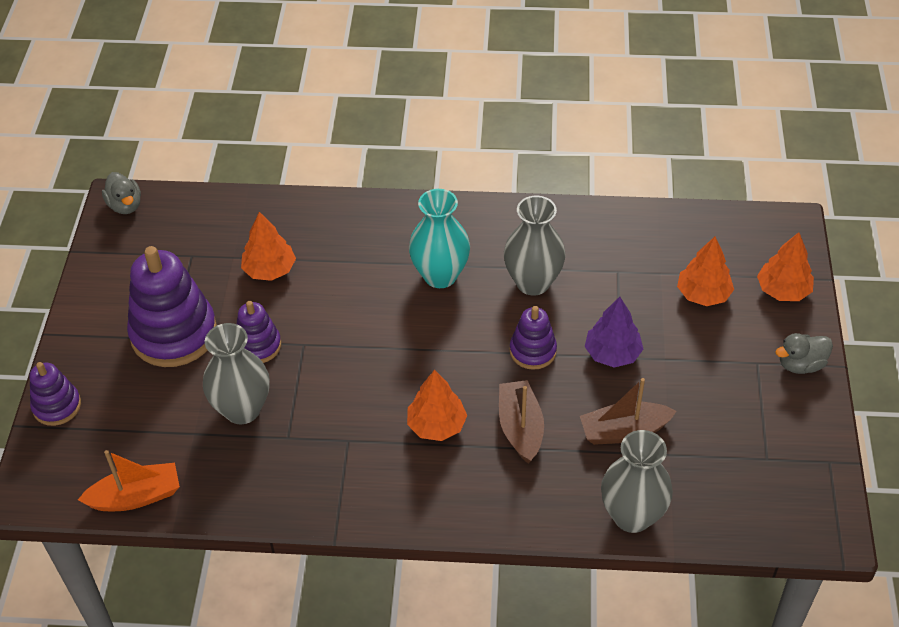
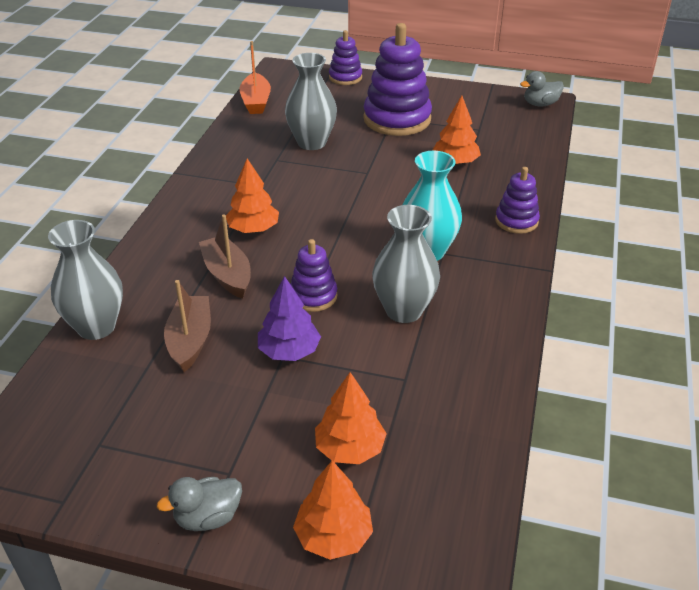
camera: 100 degrees right, 10 degrees down
(258, 346) = (372, 152): purple stacking toy -> purple stacking toy (516, 221)
(520, 428) = (227, 275): brown boat -> brown boat turned 120 degrees counterclockwise
(800, 364) = (208, 517): grey duck -> grey duck turned 105 degrees counterclockwise

